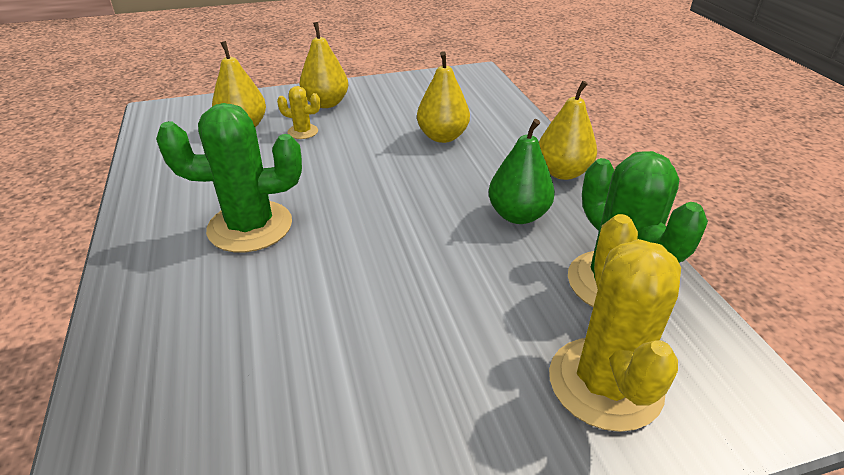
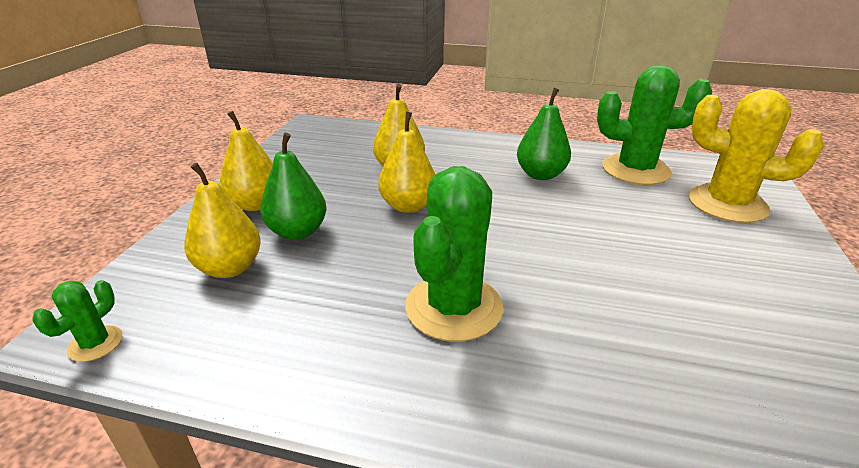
camera: 60 degrees left, 5 degrees down
(154, 120) = (95, 343): none -> green cactus
(303, 132) = (297, 232): yellow cactus -> green pear
(562, 172) = (500, 144): yellow pear -> yellow pear (408, 206)

